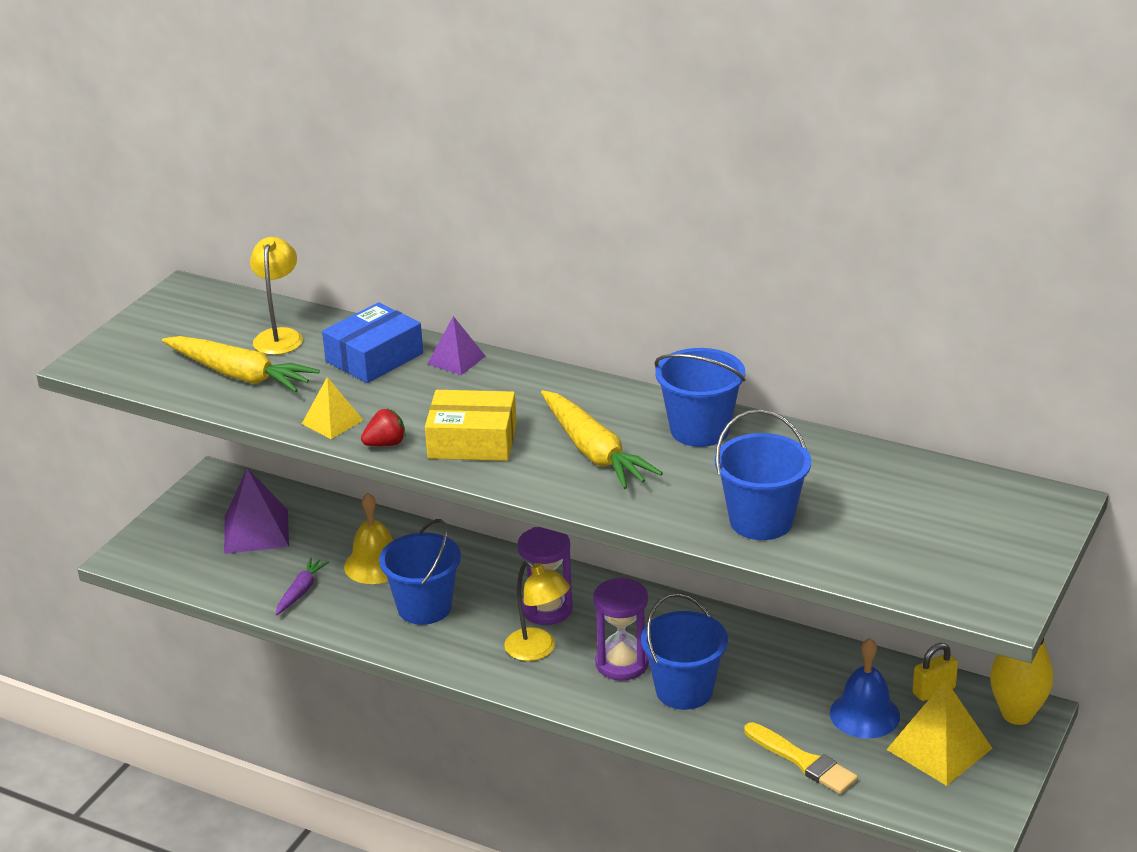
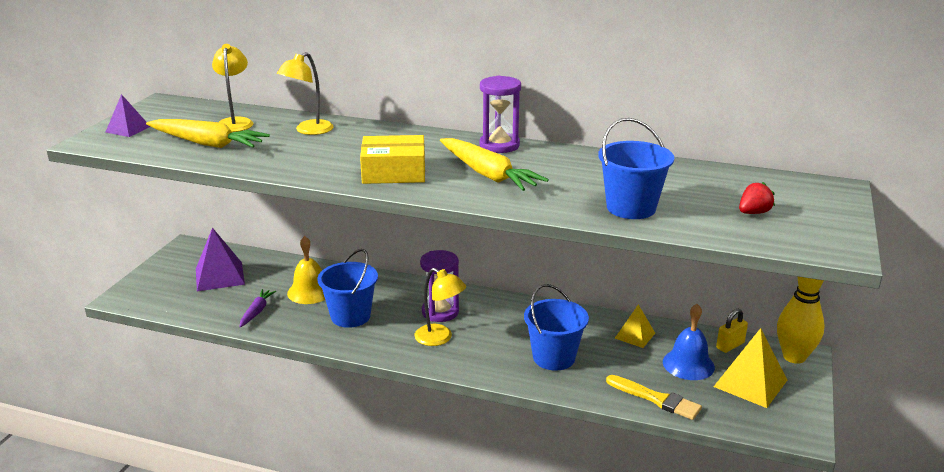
camera: 10 degrees left, 5 degrees down
(332, 422) = (283, 166): yellow pyramid -> yellow pyramid (635, 335)
(374, 357) = (308, 130): blue box -> yellow lamp
(385, 444) = (327, 177): red strawberry -> red strawberry (753, 213)
(456, 360) = (369, 129): purple pyramid -> purple pyramid (128, 129)
(622, 663) = (503, 343): purple hourglass -> purple hourglass (499, 145)
(700, 430) = (561, 159): blue bucket -> none

